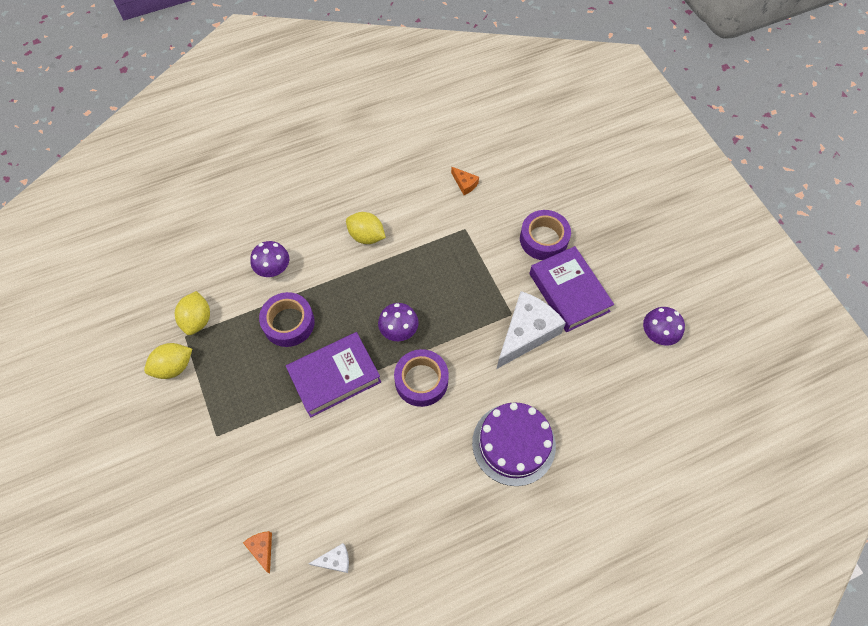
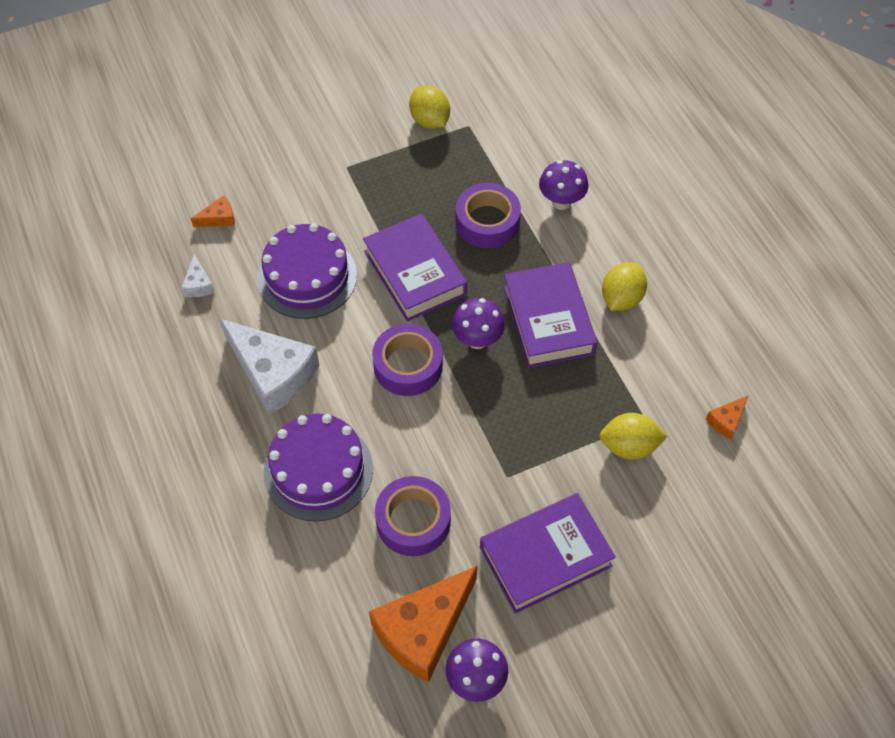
camera: 90 degrees right, 5 degrees down
(197, 320) = (489, 134): yellow lemon -> yellow lemon (629, 446)
(333, 463) = (307, 277): none -> purple cake
(383, 284) = (548, 320): none -> purple book
(526, 333) = (477, 494): white cheese -> white cheese (273, 373)
(543, 239) = (636, 527): purple tape -> purple tape (413, 521)
(628, 367) = (423, 630): none -> orange cheese

